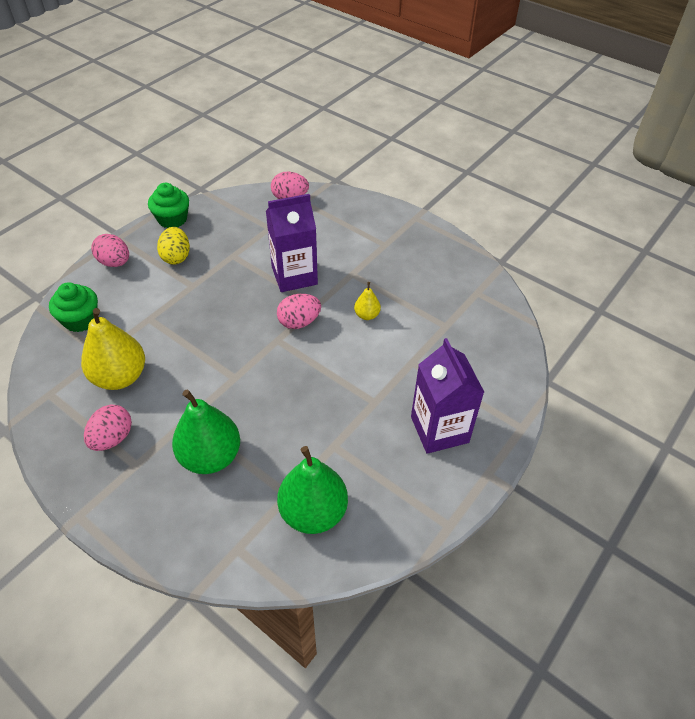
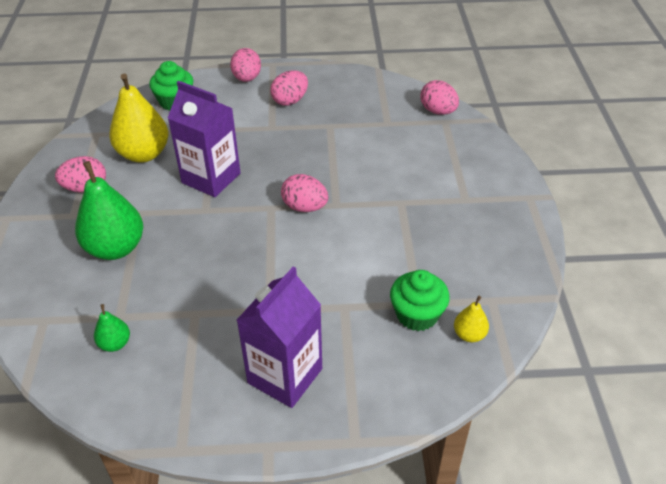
camera: 50 degrees right, 5 degrees down
(172, 219) = (326, 73): green cupcake -> green cupcake (417, 314)
(176, 257) = (290, 101): yellow egg -> pink egg
(294, 276) = (352, 171): purple carton -> purple carton (211, 178)
(313, 512) = (115, 344): green pear -> green pear, size x0.48
(367, 315) = (363, 242): yellow pear -> yellow pear (469, 334)

